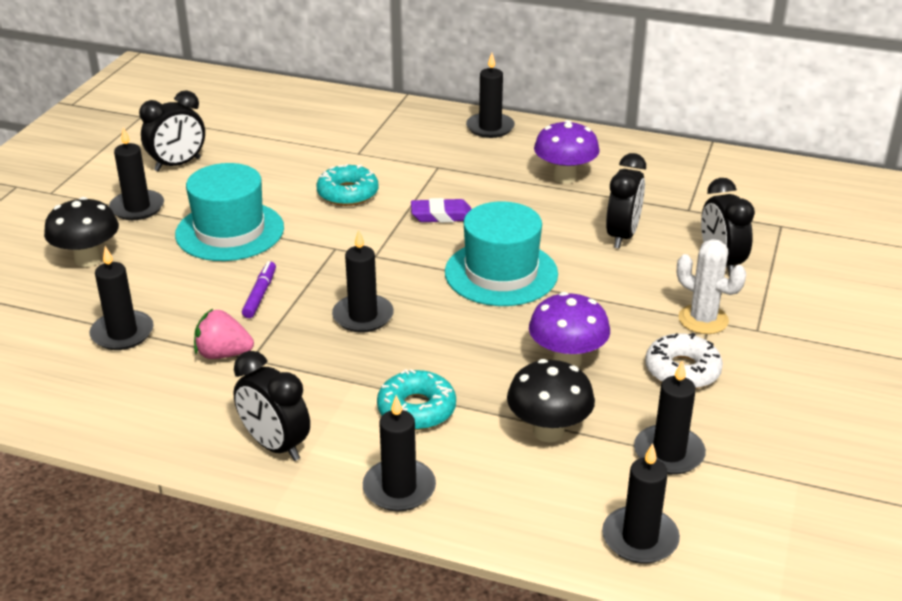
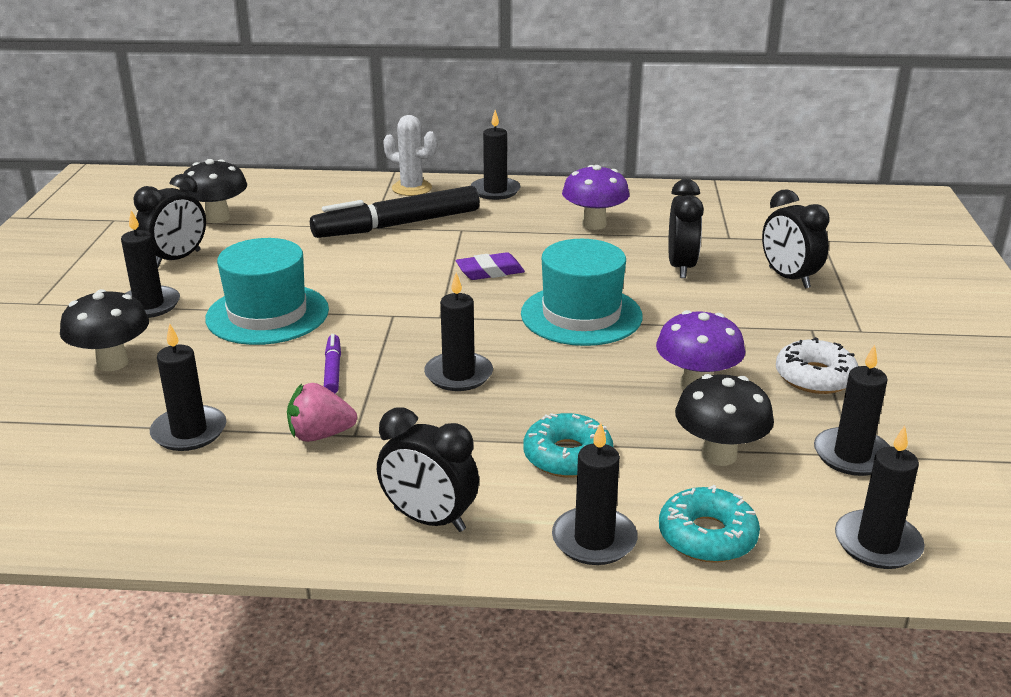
camera: 15 degrees left, 5 degrees down
(228, 126) = (218, 218): none -> black mushroom
(348, 193) = (380, 264): turquoise donut -> turquoise donut (707, 536)
(382, 154) = (397, 225): none -> black marker
(703, 319) = (805, 329): white cactus -> white cactus (412, 188)

